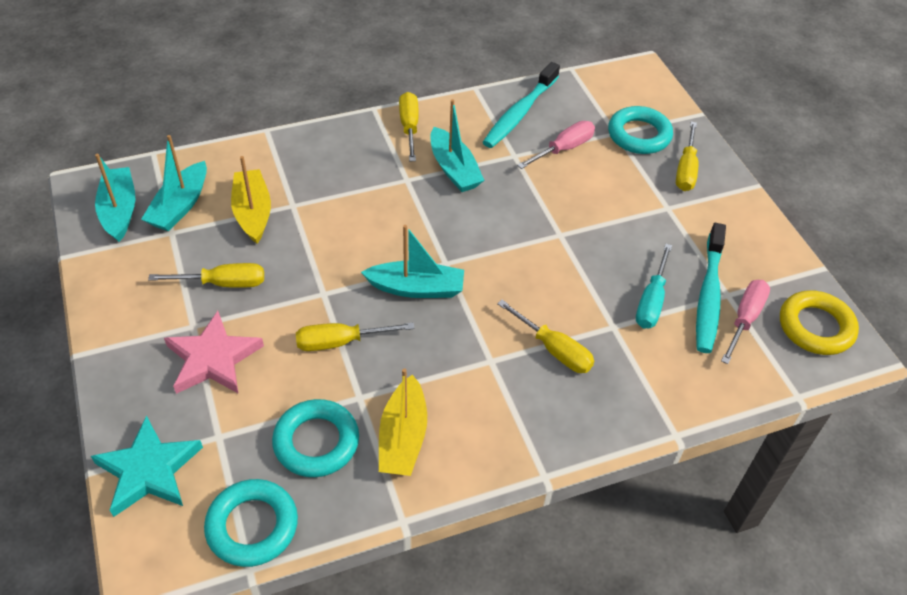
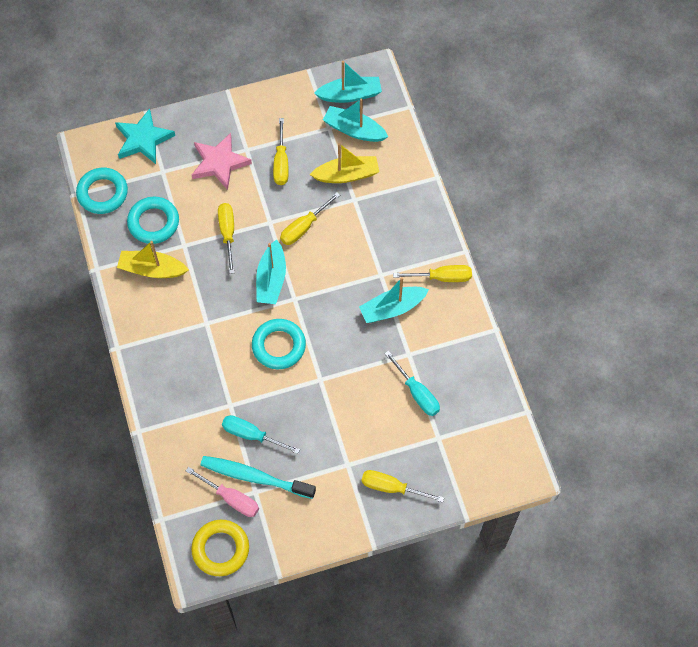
camera: 95 degrees right, 15 degrees up
(519, 113) = (462, 362): turquoise toothbrush -> none
(553, 349) = (213, 363): yellow screwdriver -> yellow screwdriver (304, 227)
(563, 149) = (417, 393): pink screwdriver -> turquoise screwdriver
(639, 135) = (435, 456): turquoise ring -> turquoise ring (279, 346)

